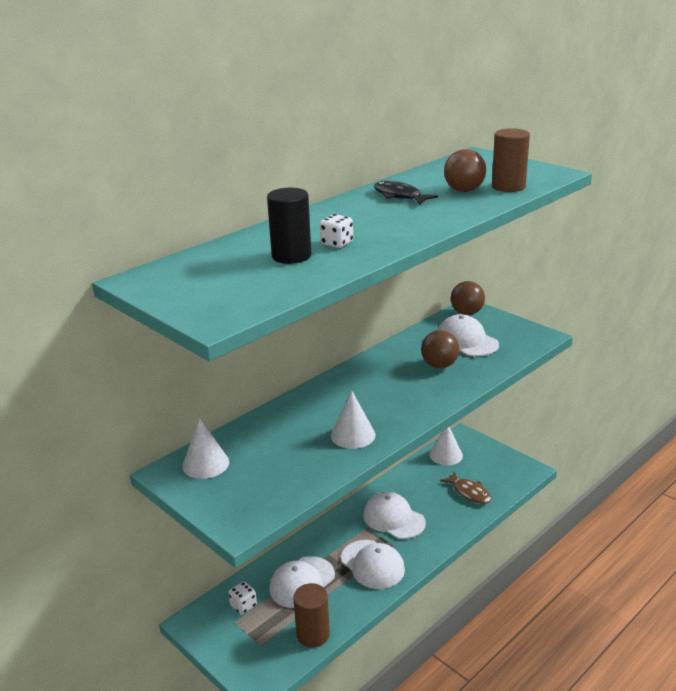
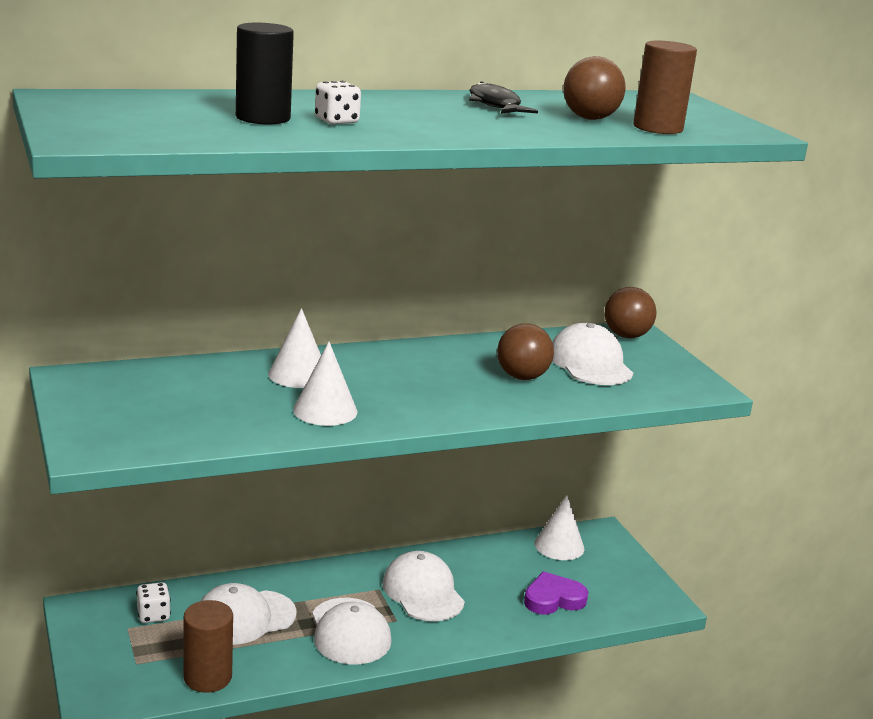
camera: 20 degrees right, 5 degrees down
(205, 464) = (121, 383): white cone -> white cone (298, 374)
(469, 492) = (553, 599): brown fish -> purple heart

